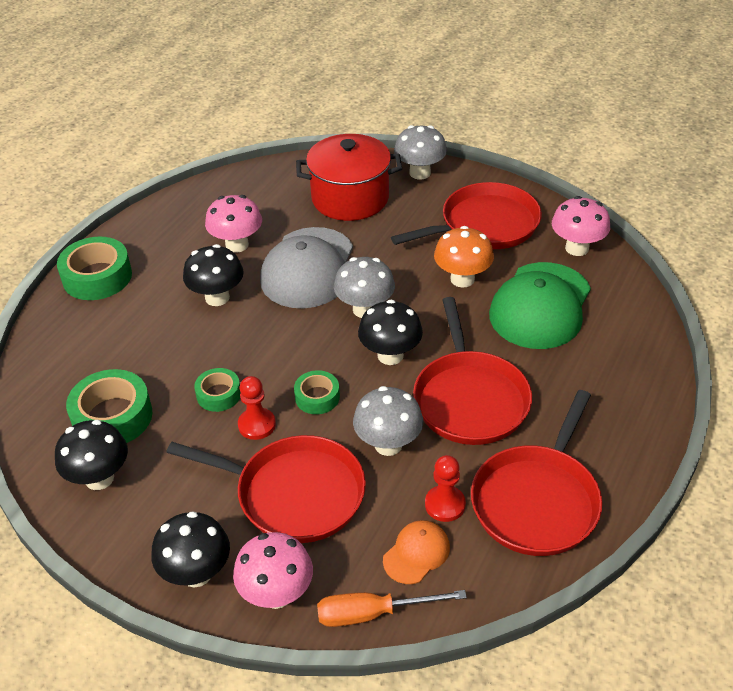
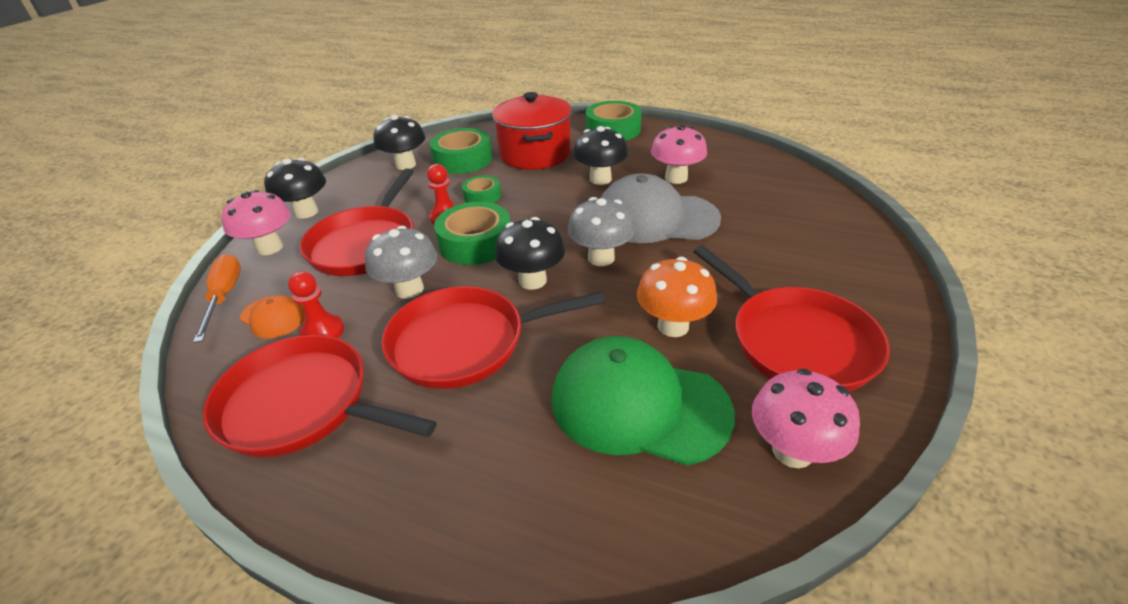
camera: 85 degrees right, 5 degrees down
(317, 397) = (475, 243): green tape -> green tape, size x1.74
(350, 198) = (787, 230): red pot -> red pot (535, 154)
(420, 173) = (877, 276): grey mushroom -> none

